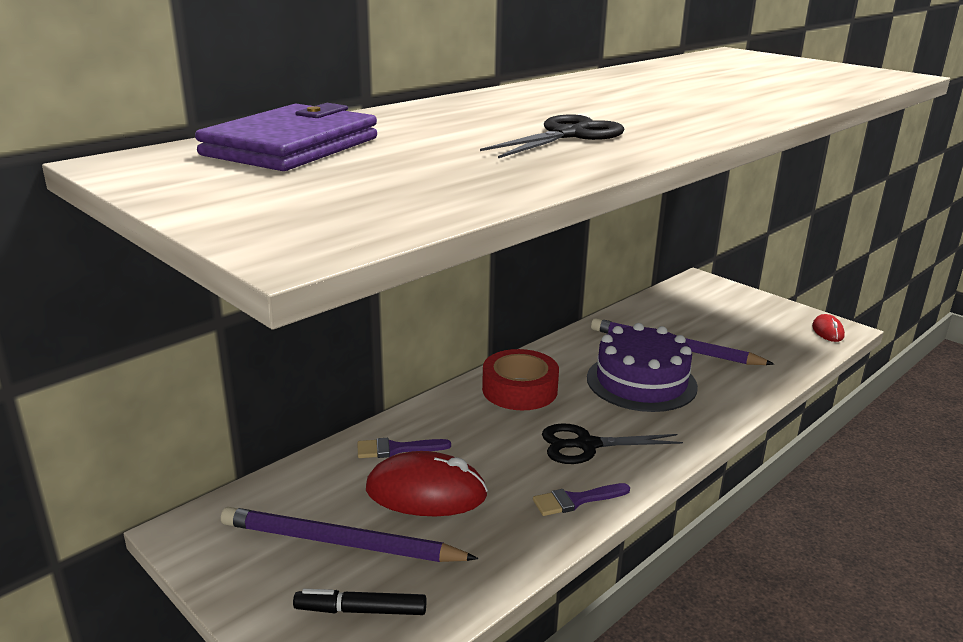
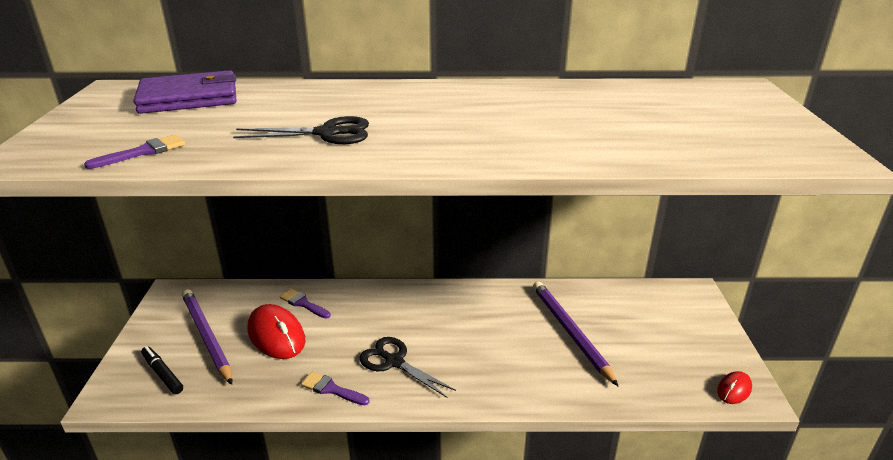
camera: 45 degrees right, 5 degrees up
(442, 194) = (143, 152): none -> purple brush
(519, 390) = (419, 305): red tape -> none
(641, 382) = (501, 343): purple cake -> none

